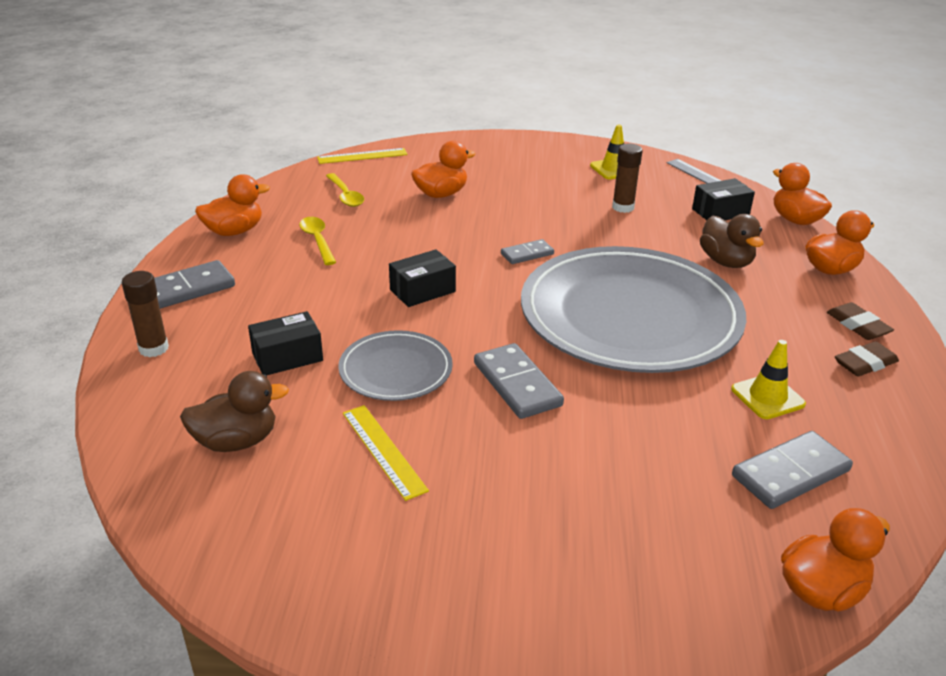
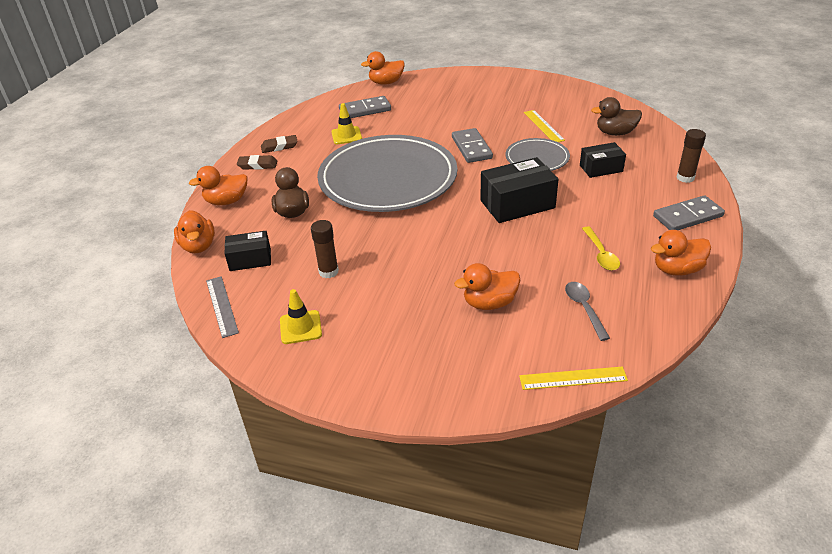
camera: 165 degrees left, 5 degrees up
(345, 196) = (584, 308): yellow spoon -> grey spoon
(422, 290) = (517, 204): black box -> black box, size x1.64
(527, 254) = (433, 229): grey domino -> none
(858, 325) = (257, 165): brown eraser -> brown eraser turned 75 degrees counterclockwise

